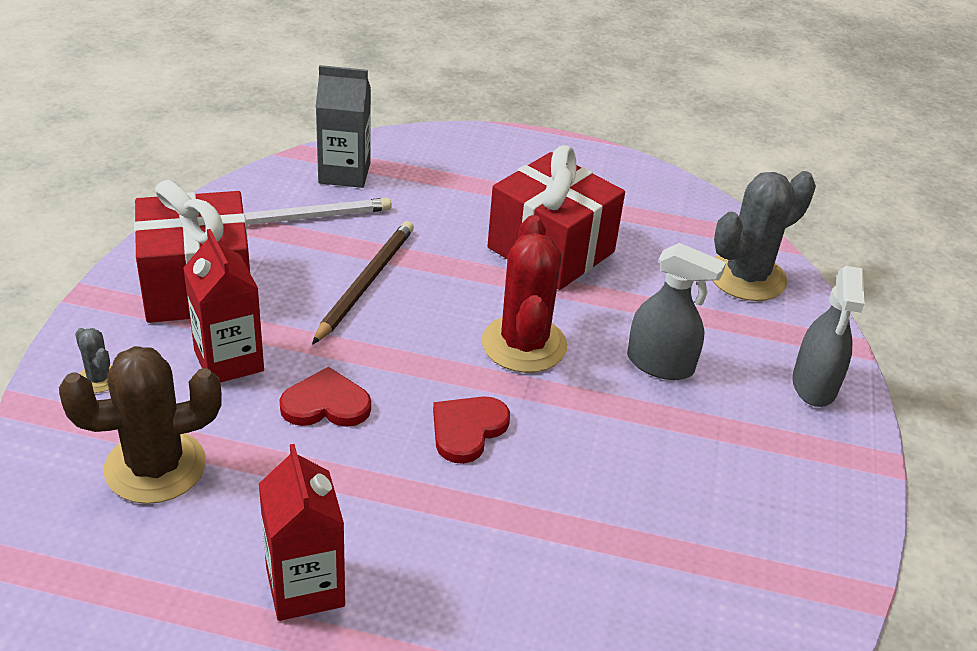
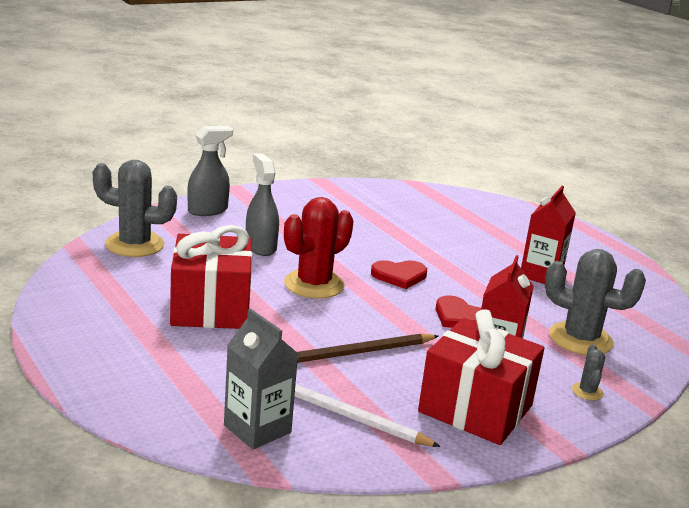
camera: 135 degrees left, 15 degrees down
(155, 467) = (580, 339): brown cactus -> grey cactus

